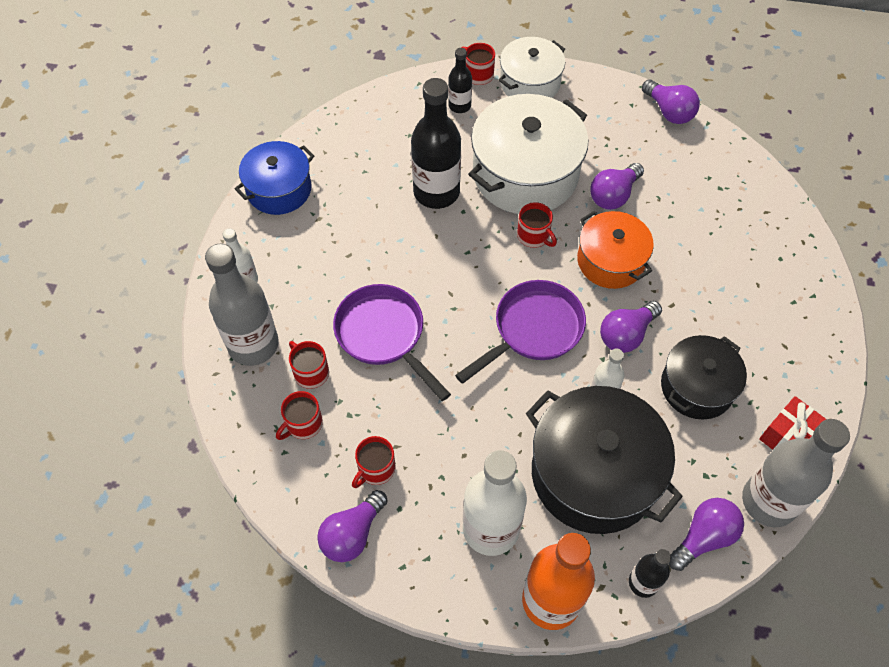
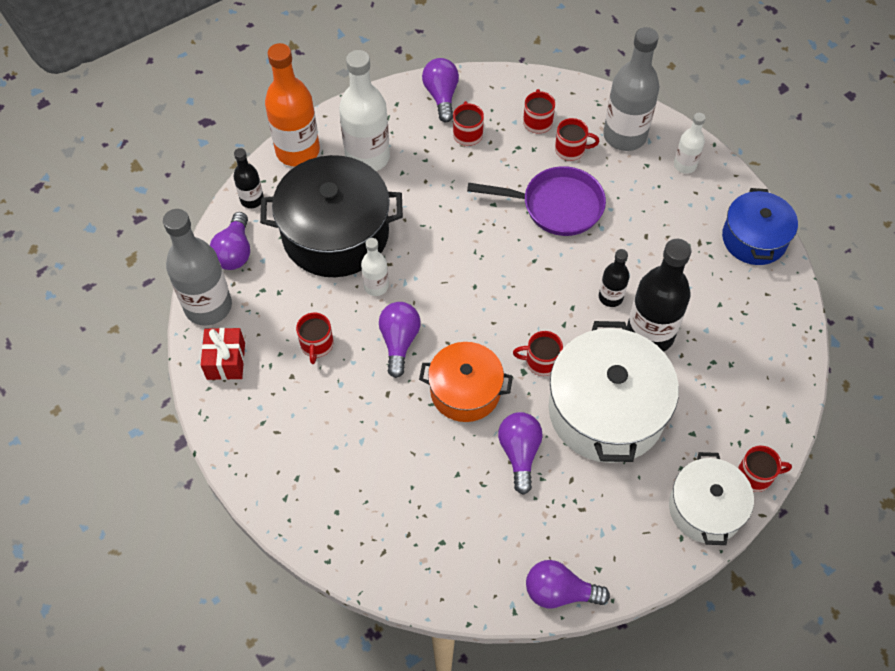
camera: 135 degrees right, 0 degrees up
(459, 106) = (729, 428): black bottle -> black bottle (610, 297)
(533, 330) = (465, 291): purple pan -> none
(697, 387) = (316, 345): black pot -> red mug

